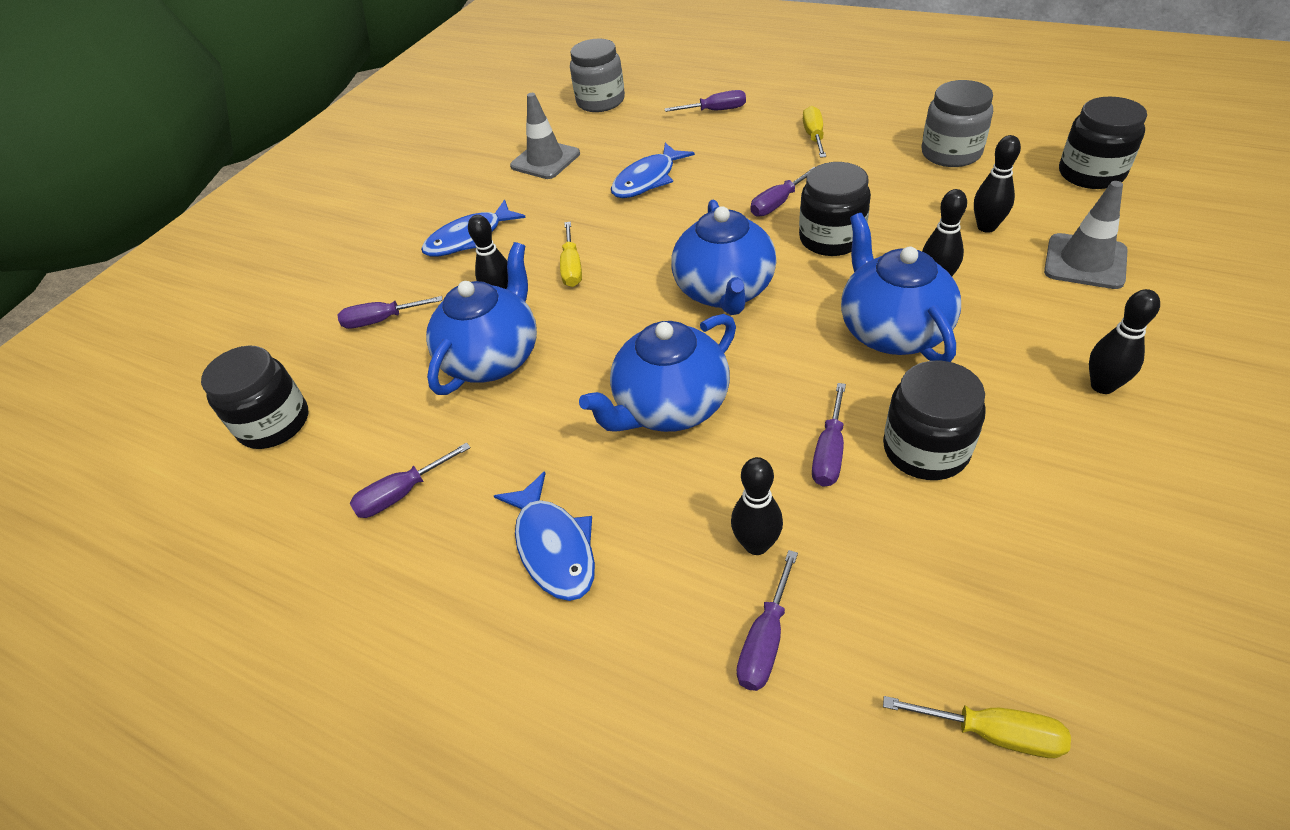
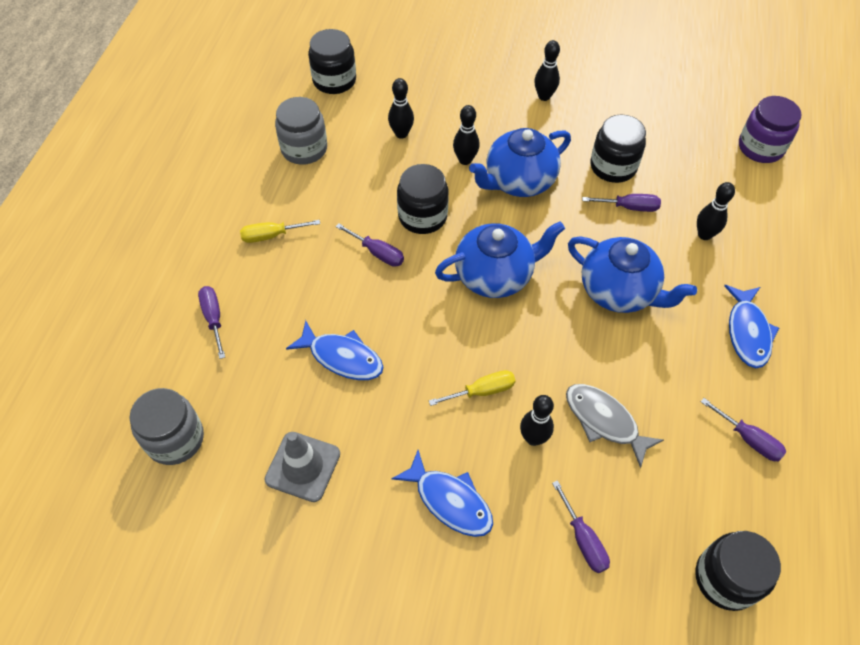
camera: 110 degrees left, 10 degrees up
(493, 358) = (604, 421): blue teapot -> grey fish
(553, 547) = (747, 332): blue fish -> blue fish turned 135 degrees clockwise
(765, 640) = (757, 226): purple screwdriver -> none
(993, 733) = (760, 147): yellow screwdriver -> purple jar
(1085, 261) = (435, 92): grey traffic cone -> none

